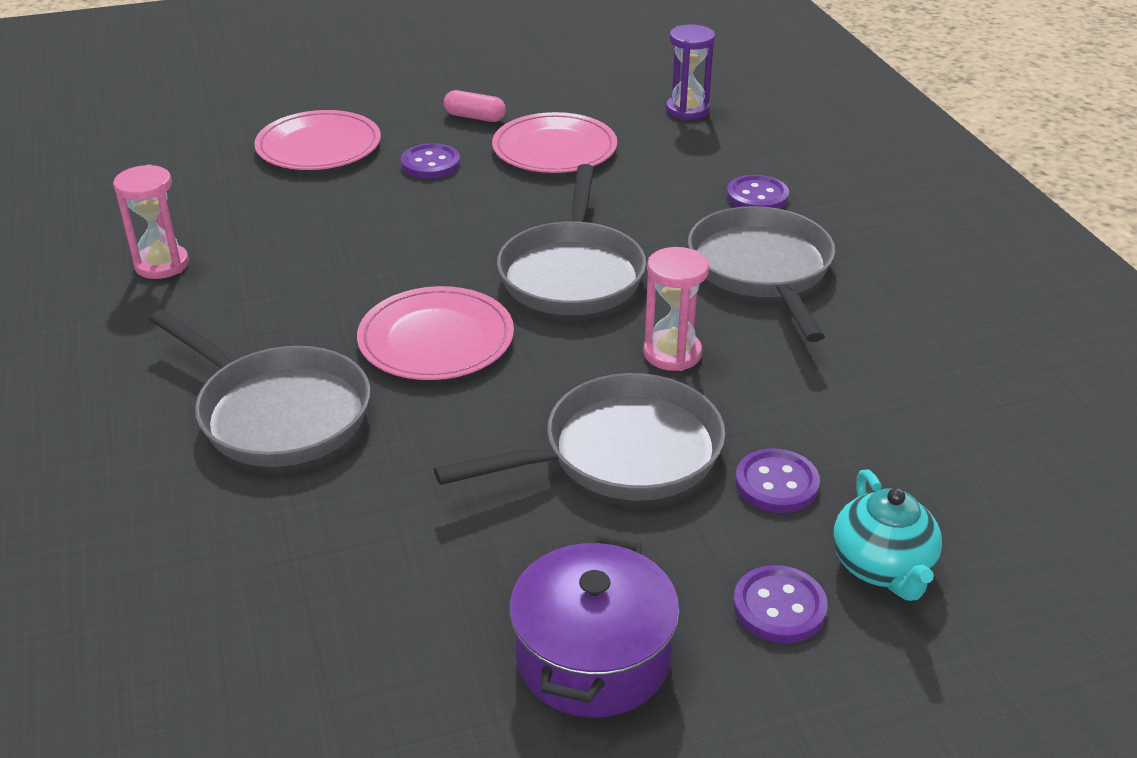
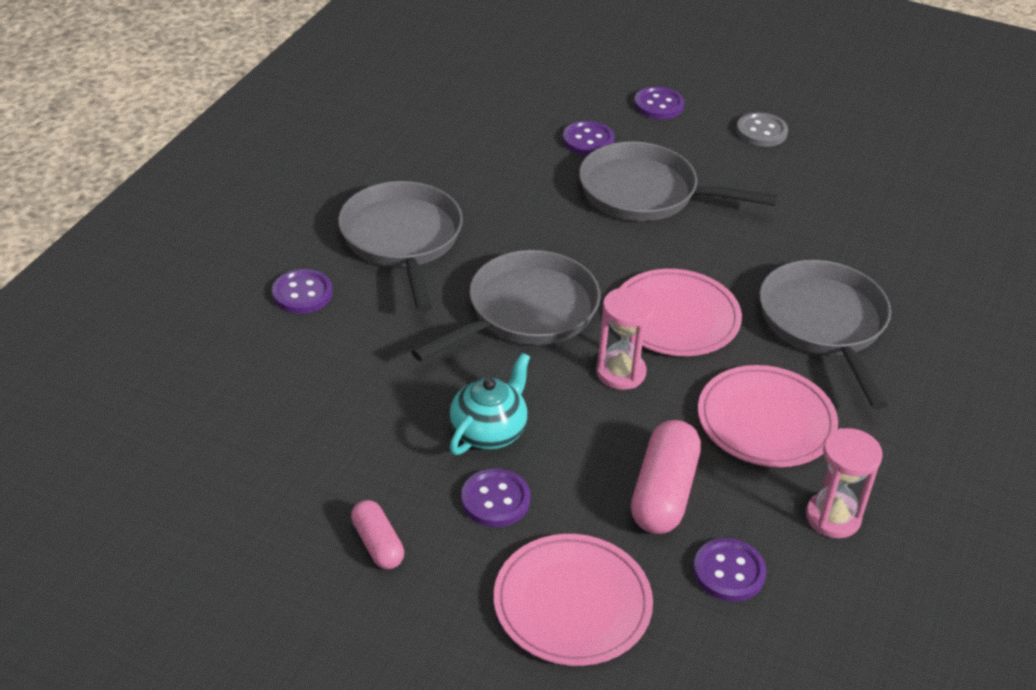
camera: 140 degrees left, 5 degrees up
(223, 202) = (728, 572): none -> purple button
(314, 219) = (663, 492): none -> pink capsule
(554, 149) = (368, 446): pink plate -> pink plate (766, 420)
(593, 657) = (761, 132): purple pot -> grey button
(672, 353) = (542, 224): pink hourglass -> pink hourglass (620, 372)
(687, 110) = (188, 417): purple hourglass -> none
(762, 270) = (402, 240): grey pan -> grey pan turned 135 degrees clockwise
(882, 567) = (593, 92): turquoise teapot -> turquoise teapot (489, 431)

